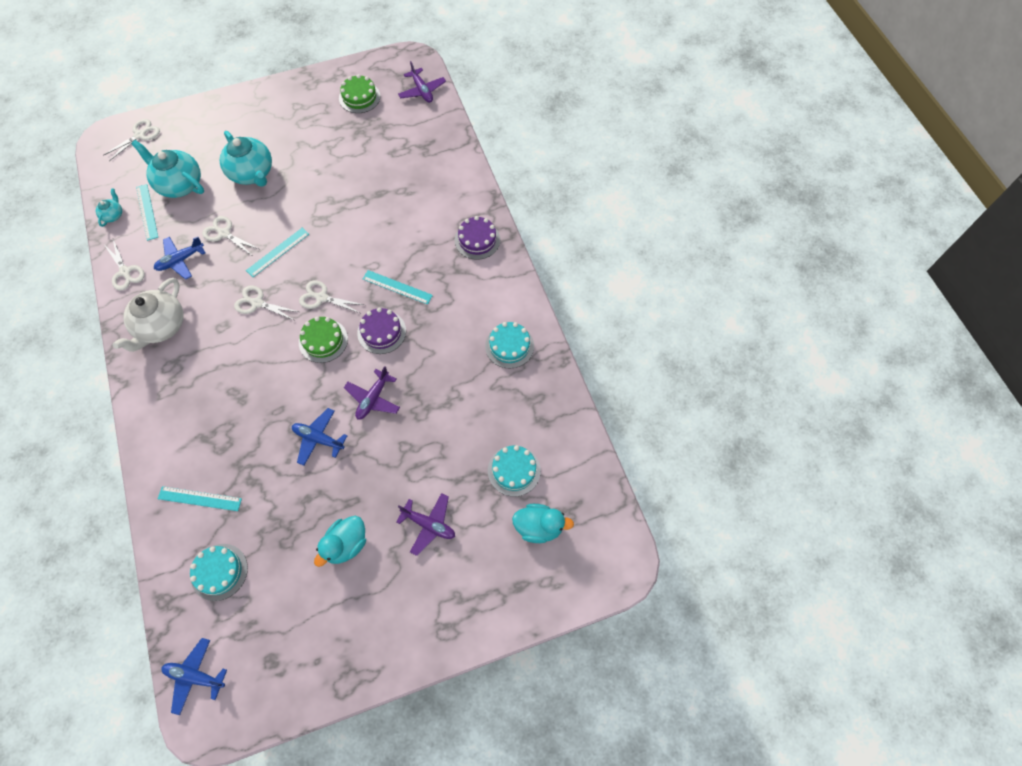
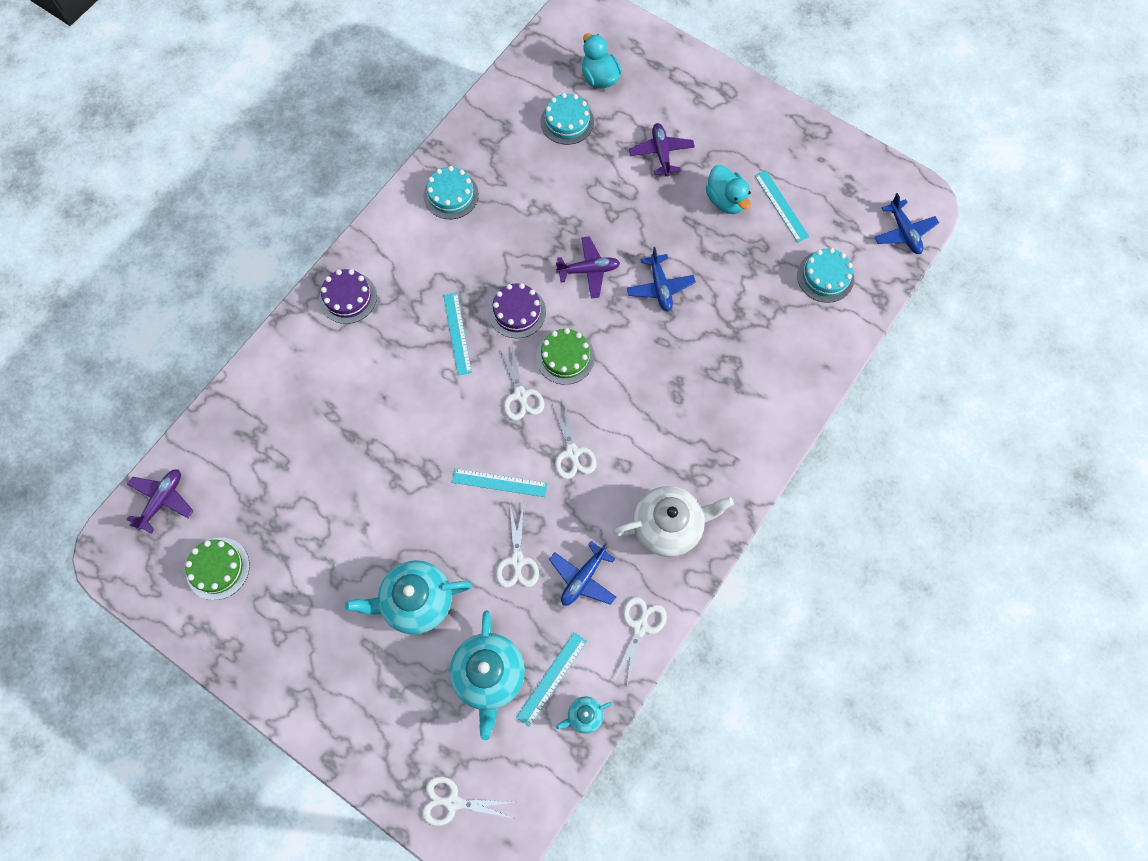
camera: 125 degrees left, 5 degrees up
(180, 260) = (583, 578): blue plane -> blue plane turned 105 degrees clockwise
(199, 498) = (787, 341): turquoise ruler -> turquoise ruler (781, 206)
(252, 173) = (416, 601): turquoise teapot -> turquoise teapot turned 120 degrees counterclockwise
(346, 544) = (726, 200): turquoise duck -> turquoise duck turned 60 degrees clockwise

